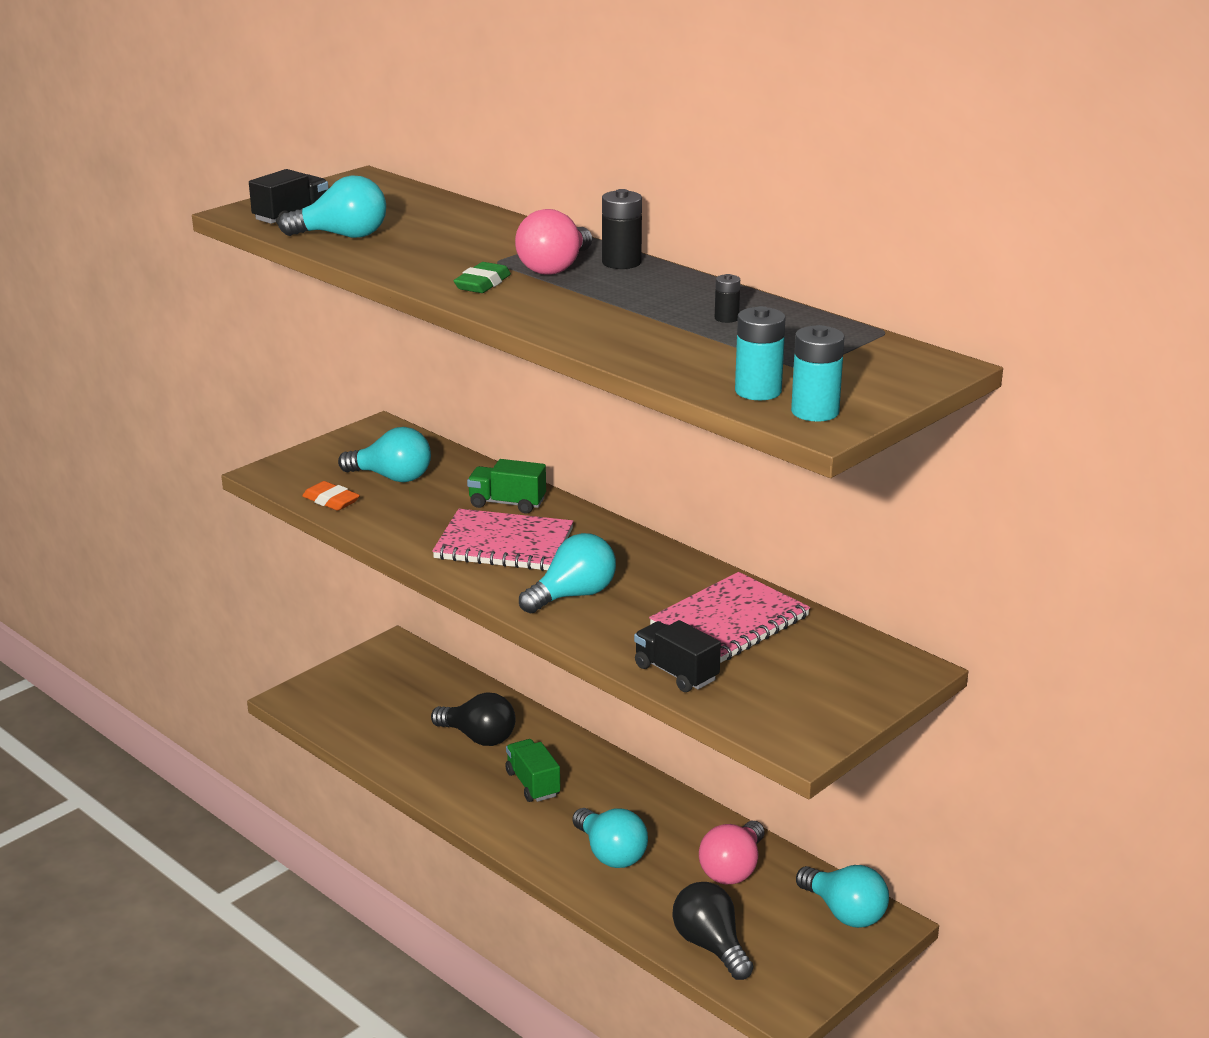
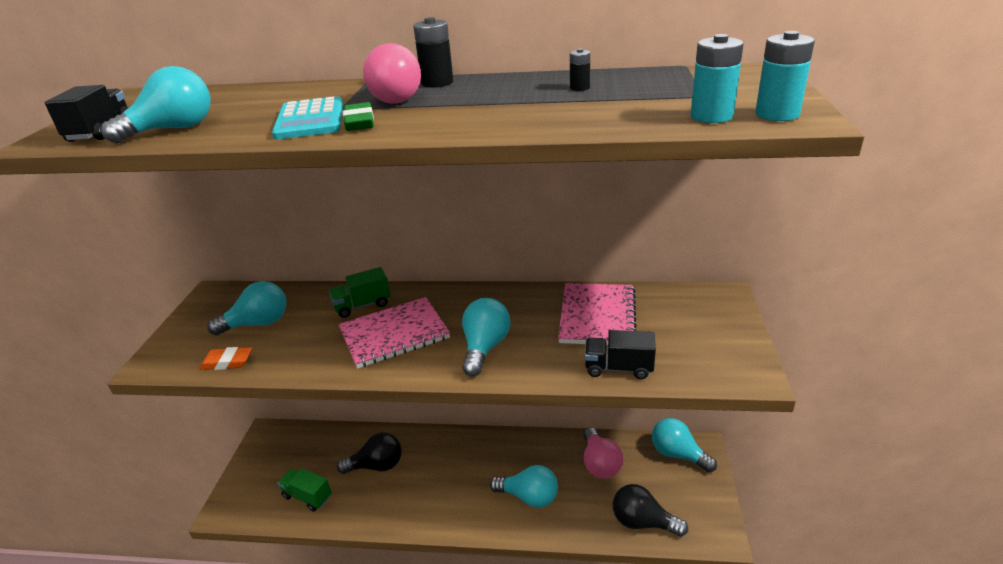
camera: 35 degrees left, 5 degrees up
(451, 266) = (310, 120): none -> turquoise calculator
(532, 784) = (439, 478): green truck -> green truck (307, 496)
(844, 912) = (678, 454): turquoise light bulb -> turquoise light bulb turned 150 degrees counterclockwise

